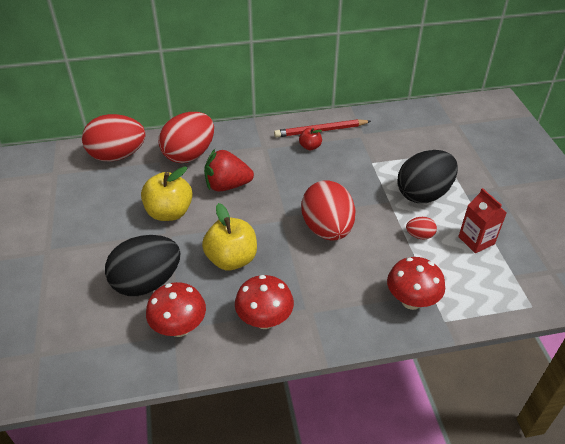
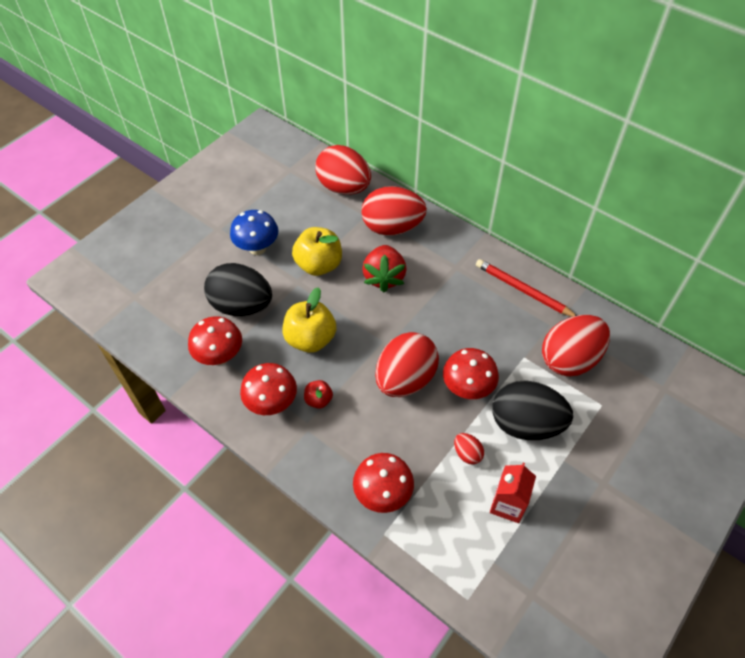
camera: 50 degrees right, 10 degrees up
(103, 238) = (257, 248): none -> blue mushroom
(227, 185) = (384, 277): red strawberry -> red strawberry turned 135 degrees counterclockwise
(310, 147) = (493, 298): red apple -> red apple (318, 400)
(368, 203) = (467, 388): none -> red mushroom
(395, 145) = (569, 359): none -> red egg

